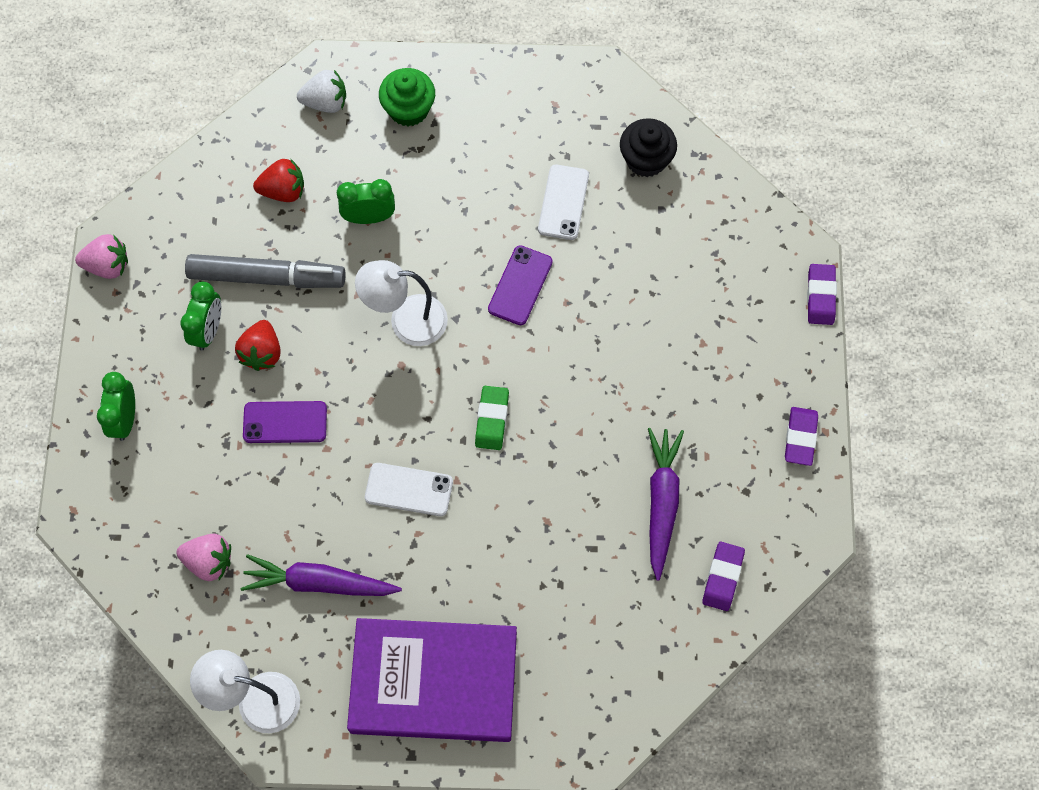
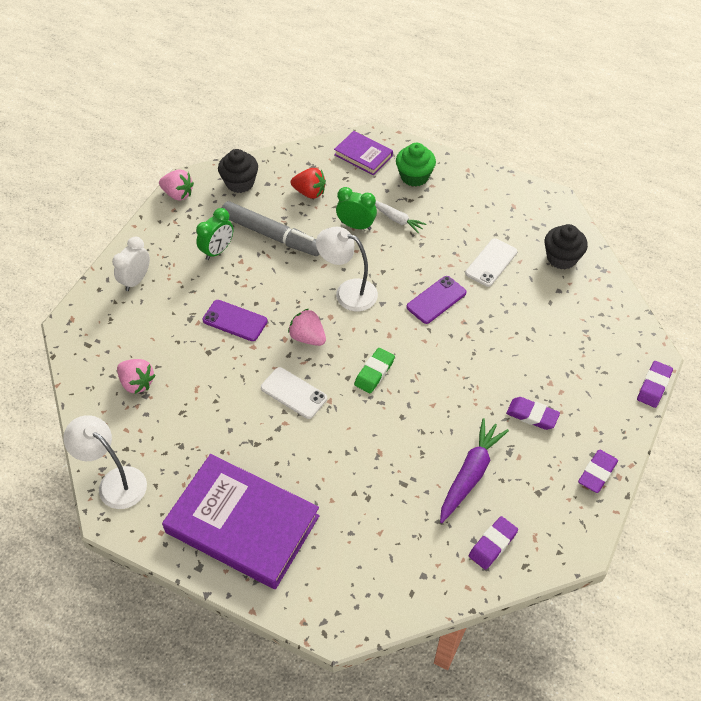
camera: 25 degrees right, 15 degrees down
(125, 419) = (136, 280): green clock -> white clock
(182, 213) = (240, 183): none -> black cupcake
(262, 353) = (243, 275): red strawberry -> none
(319, 582) = (200, 426): purple carrot -> none
(326, 102) = (363, 155): white strawberry -> purple book
(388, 406) = (308, 337): none -> pink strawberry
(416, 186) = (396, 219): none -> white carrot
(699, 395) = (532, 415): none -> purple eraser

